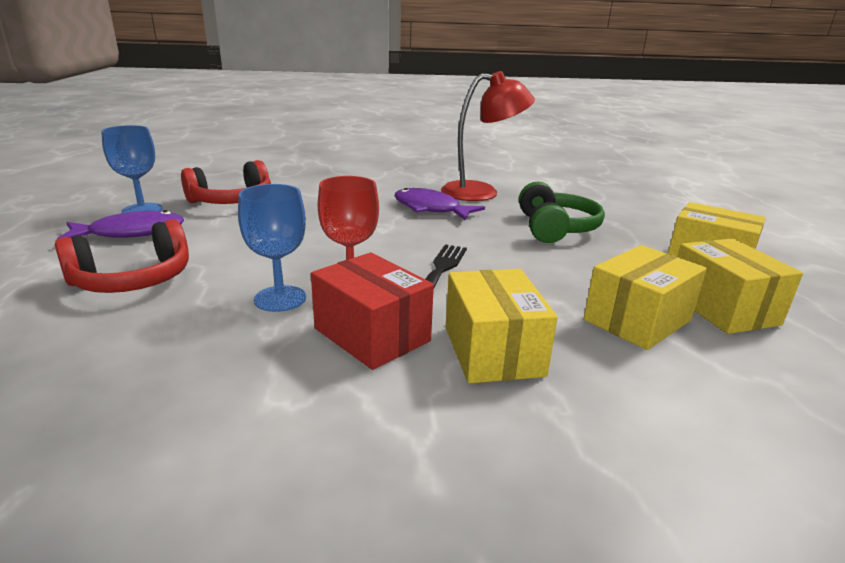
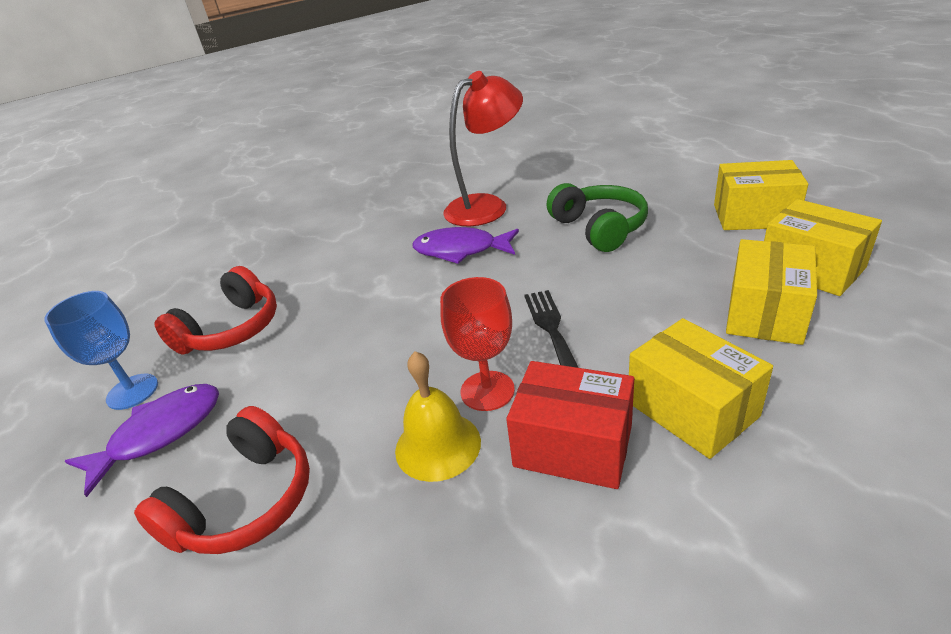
camera: 20 degrees left, 10 degrees up
(280, 299) = (438, 445): blue goblet -> yellow bell

